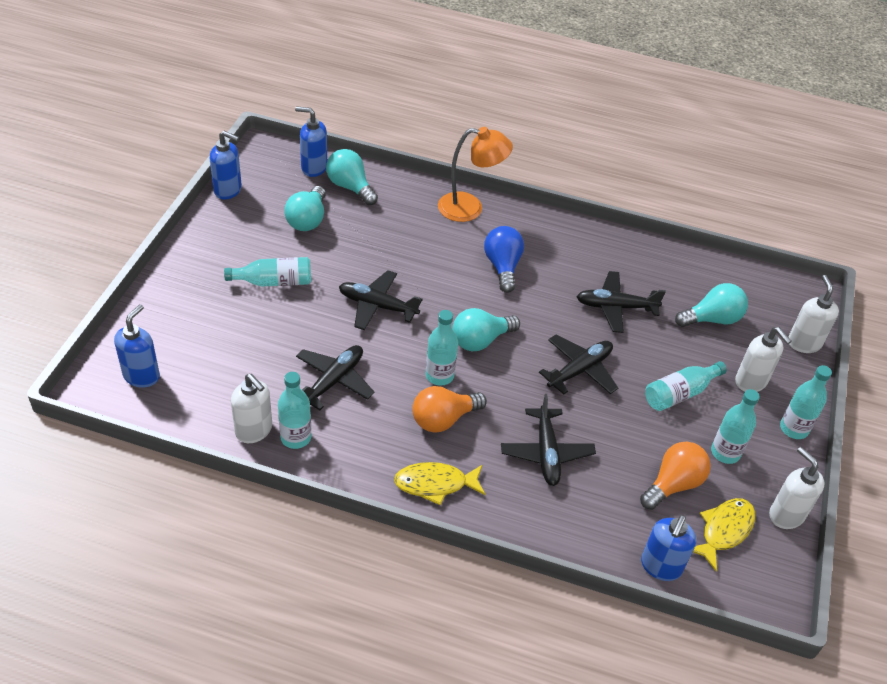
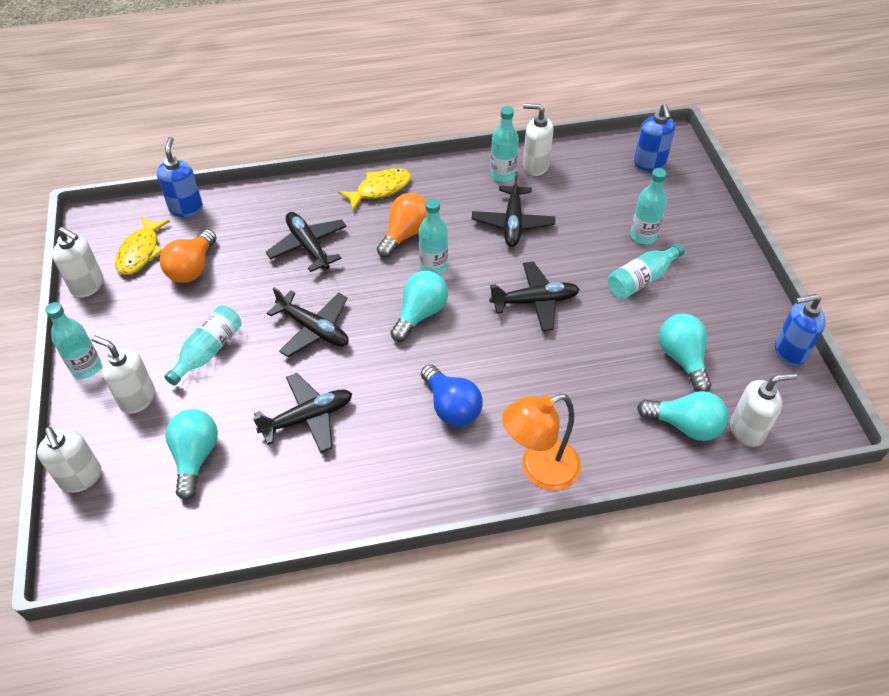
camera: 155 degrees right, 5 degrees up
(313, 168) = (747, 430): blue soap dispenser -> white soap dispenser
(579, 370) = (313, 329): black plane -> black plane turned 75 degrees counterclockwise
(712, 319) = (195, 457): turquoise light bulb -> turquoise light bulb turned 135 degrees clockwise
(725, 453) = (151, 314): turquoise bottle -> turquoise bottle (643, 236)

